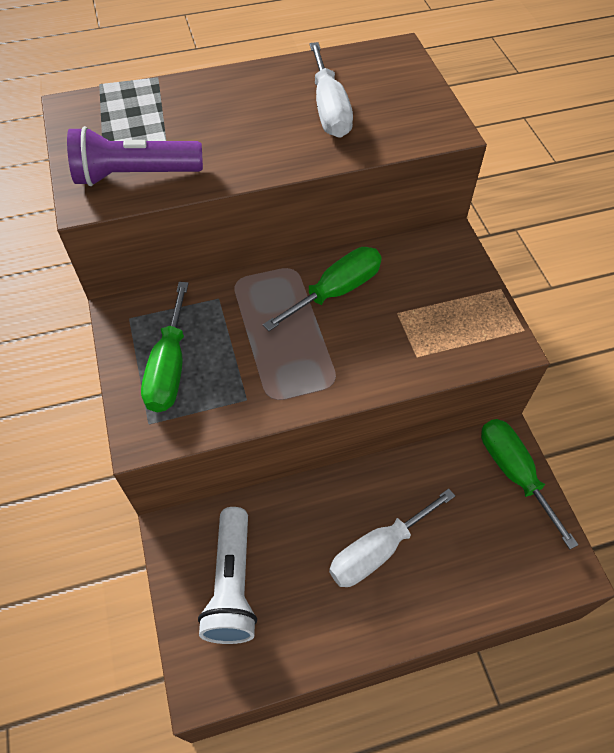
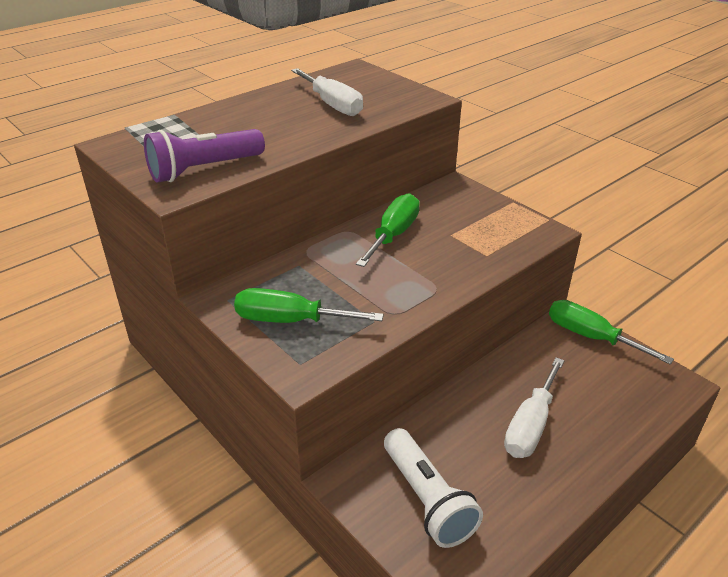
camera: 25 degrees left, 20 degrees down
(169, 367) = (290, 320): green screwdriver -> green screwdriver turned 120 degrees clockwise

